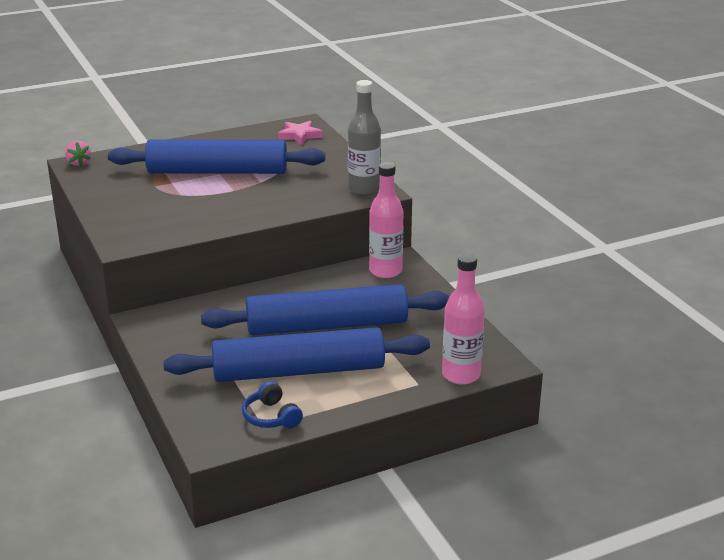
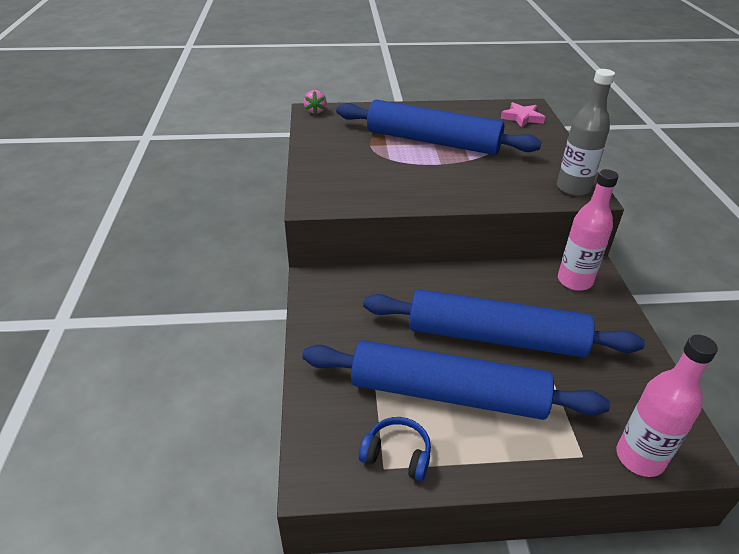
camera: 20 degrees right, 10 degrees up
(271, 417) = (397, 455): blue headphones -> blue headphones turned 120 degrees clockwise

